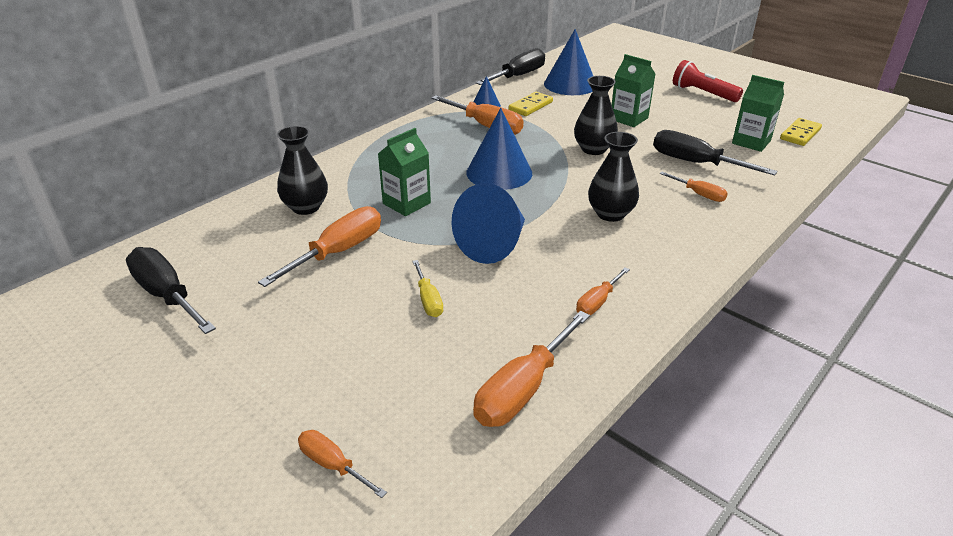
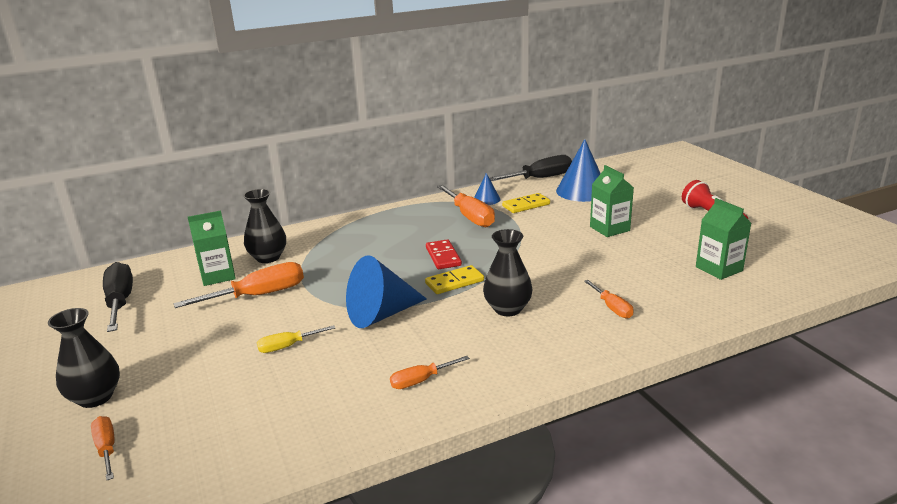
camera: 25 degrees right, 10 degrees down
(406, 203) = (344, 268): green carton -> green carton (218, 276)
(428, 300) = (287, 346): yellow screwdriver -> yellow screwdriver turned 60 degrees clockwise
(499, 172) = (443, 257): blue cone -> red domino
(523, 389) = (290, 434): orange screwdriver -> none
(593, 149) = (548, 250): black vase -> black vase (95, 397)
(695, 163) = (637, 279): black screwdriver -> none
(800, 134) = (784, 270): yellow domino -> yellow domino (454, 282)

